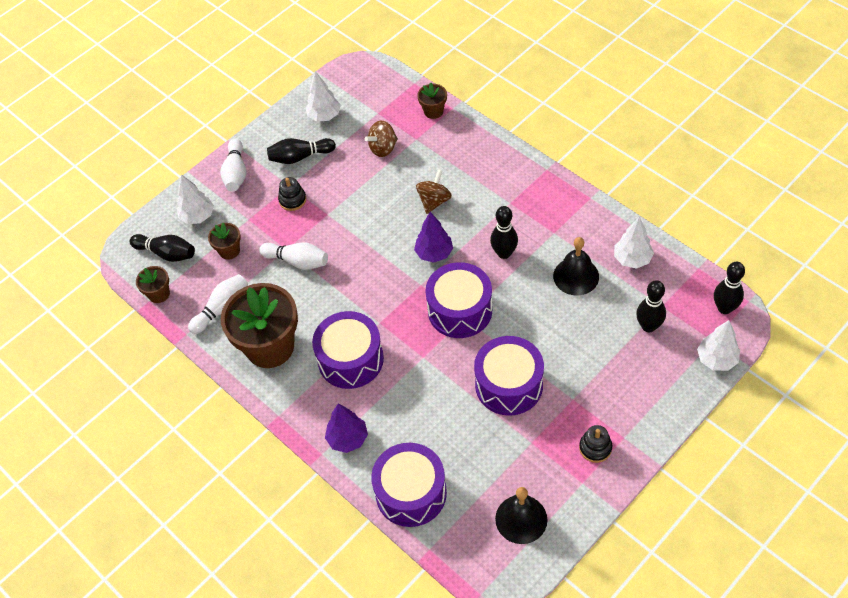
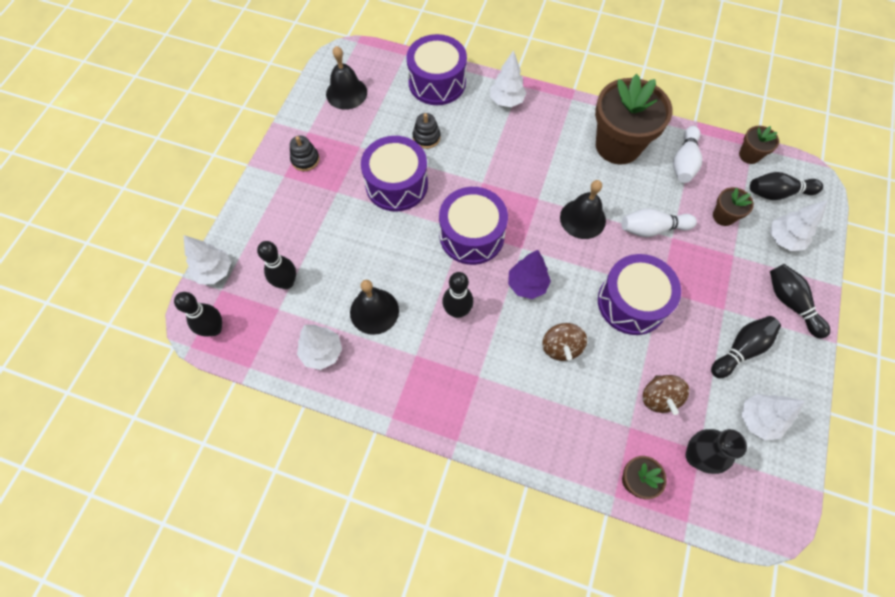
camera: 150 degrees right, 10 degrees up
(236, 173) = (790, 303): white bowling pin -> black bowling pin
(292, 200) = (707, 293): black stacking toy -> black stacking toy (426, 137)
(348, 439) = (506, 101): purple tree -> white tree
(350, 359) = (543, 159): purple drum -> purple drum (631, 302)
(351, 290) = (582, 219): none -> black bell
(382, 110) = (696, 456): none -> black vase
(383, 148) = (659, 398): brown spinning top -> brown spinning top turned 150 degrees clockwise

